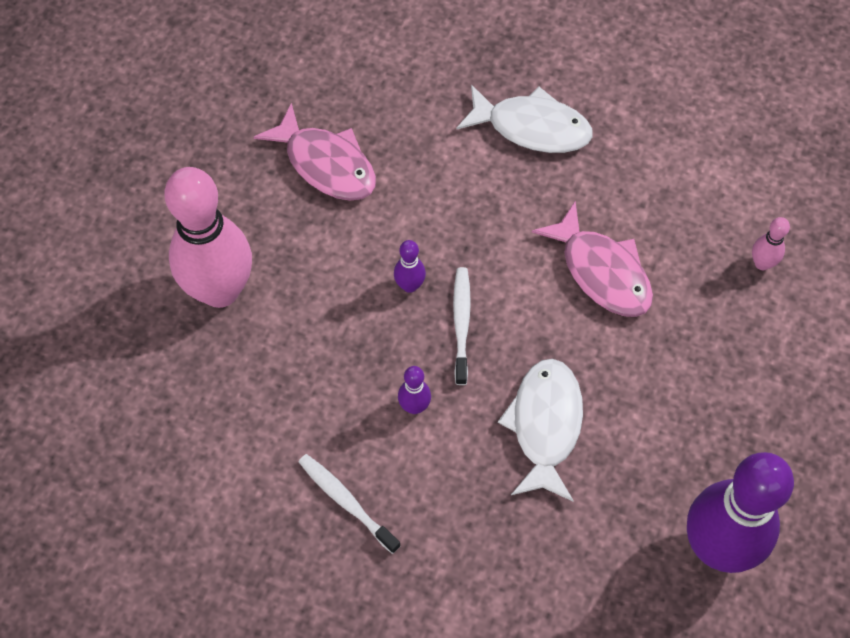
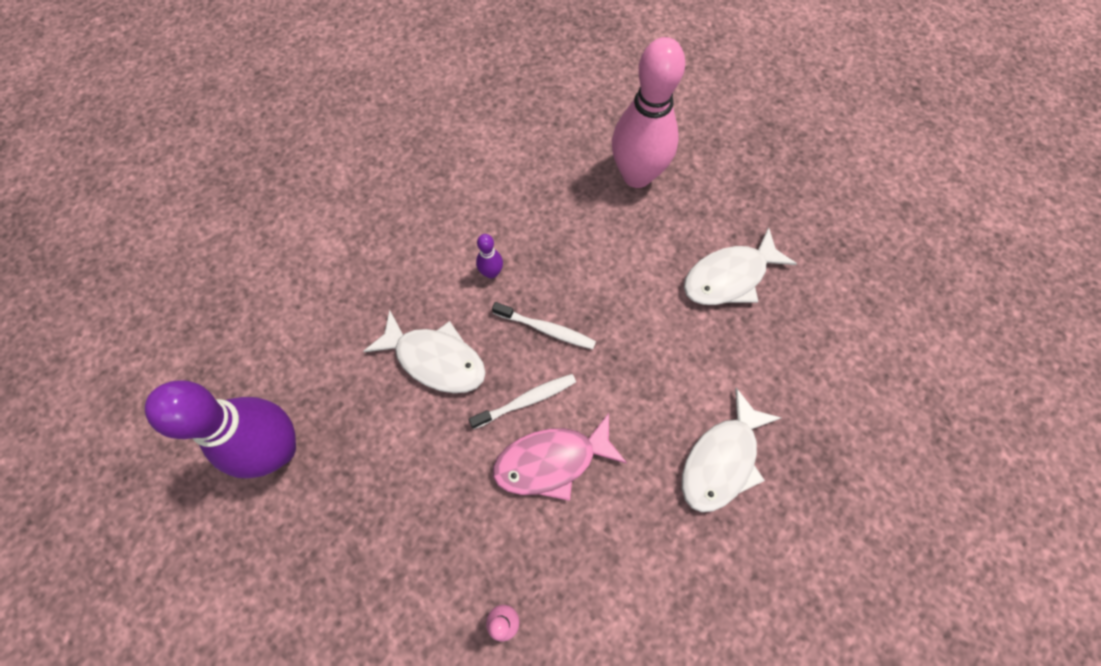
camera: 110 degrees right, 5 degrees up
(326, 164) = (729, 277): pink fish -> white fish
(347, 502) = (440, 208): white toothbrush -> white toothbrush (526, 401)
(409, 285) = (594, 303): purple bowling pin -> none

